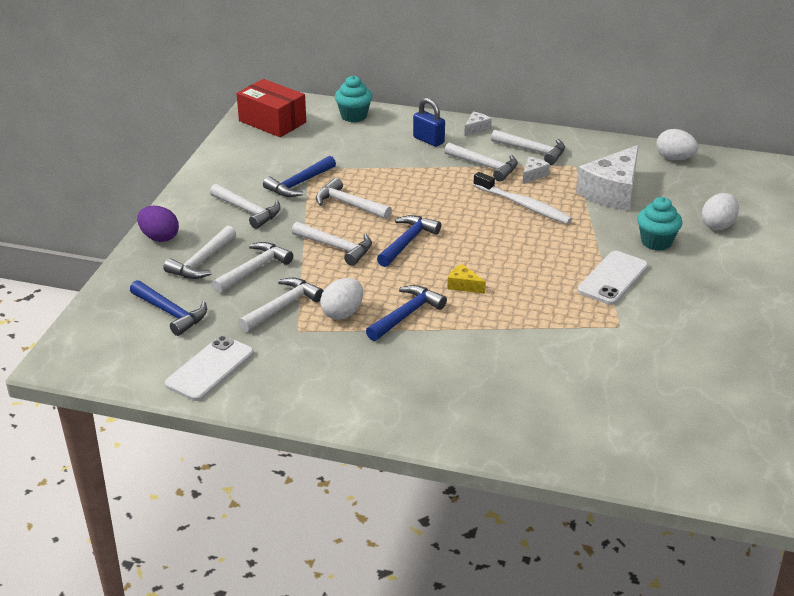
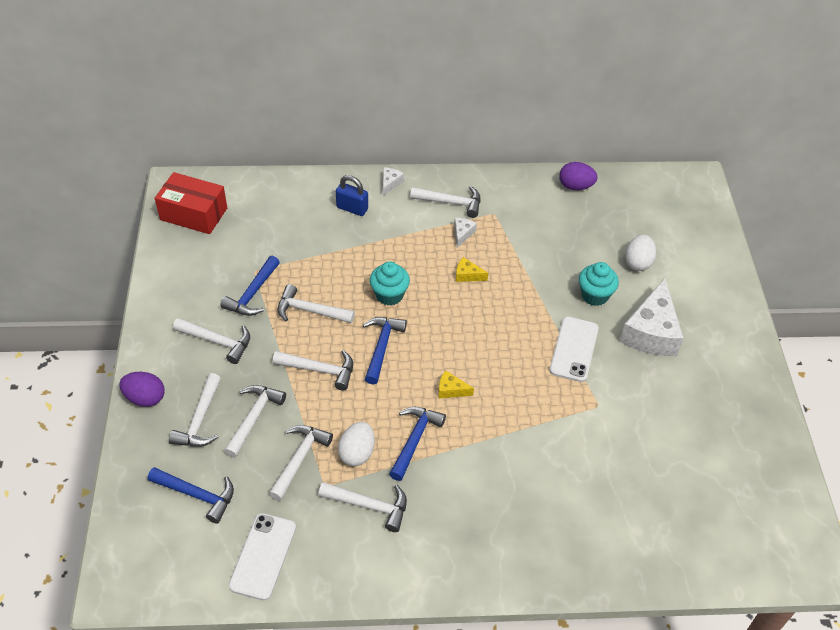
camera: 20 degrees left, 15 degrees up
(354, 116) = (270, 190): turquoise cupcake -> turquoise cupcake (389, 295)
(485, 166) = (416, 232): white hammer -> white hammer (370, 506)
(523, 205) = (467, 275): white toothbrush -> yellow cheese
(612, 192) = (537, 240): white cheese -> white cheese (651, 332)
(674, 158) = (575, 186): white egg -> purple egg

